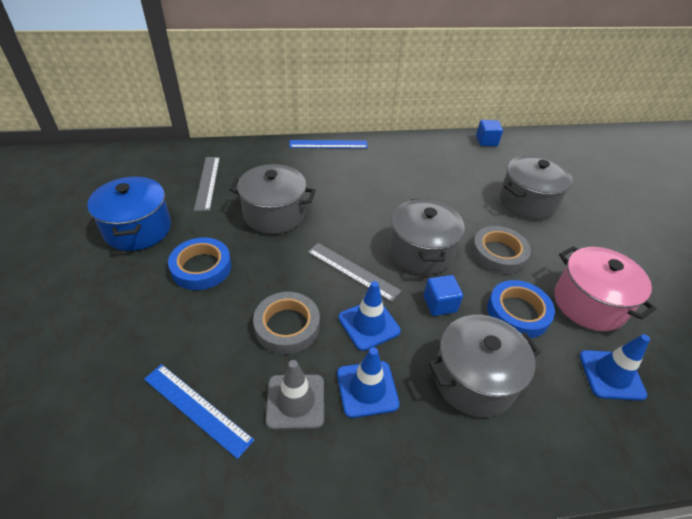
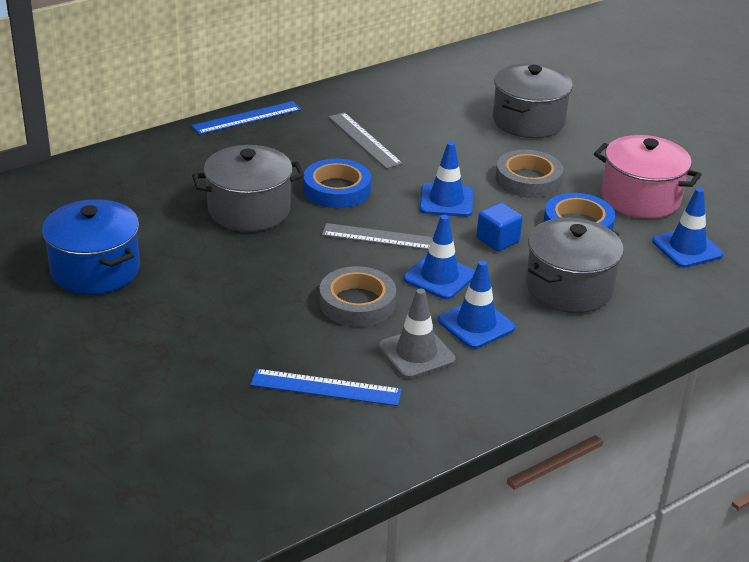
camera: 25 degrees left, 10 degrees down
(201, 267) = (213, 283): blue tape -> blue tape (337, 189)
(207, 182) = (131, 200): grey ruler -> grey ruler (364, 140)
(421, 252) = (446, 201): grey pot -> blue traffic cone
(486, 141) = (441, 66): blue cube -> none

